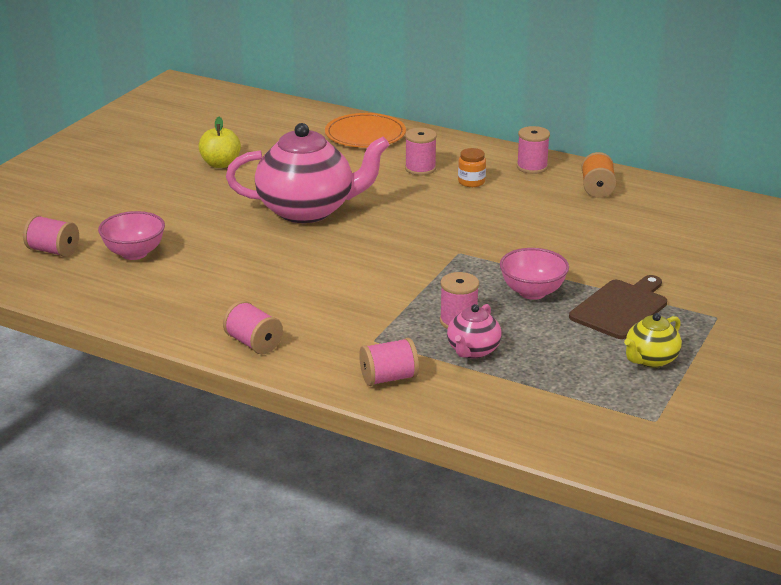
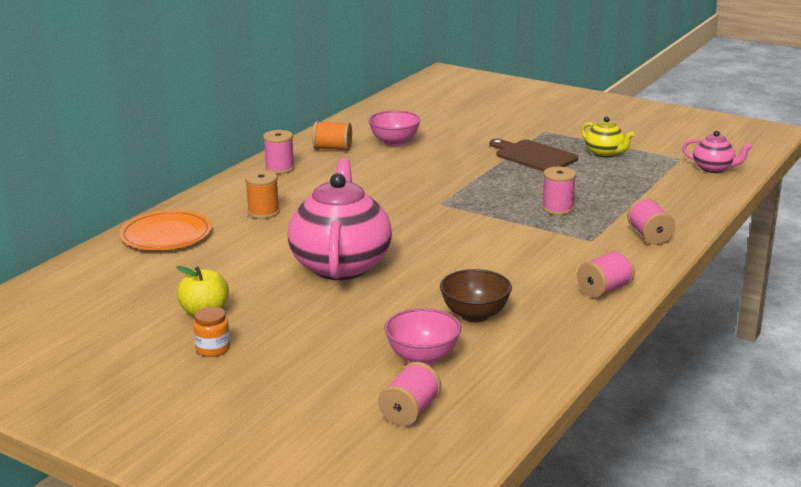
camera: 85 degrees left, 5 degrees down
(206, 275) = (475, 315): none -> brown bowl
(420, 169) = (263, 212): pink spool -> orange spool
(471, 182) = (301, 193): orange jar -> orange jar (213, 349)
(473, 351) = (602, 205): pink teapot -> pink teapot (713, 169)
(532, 292) = (510, 181): pink bowl -> pink bowl (394, 142)

